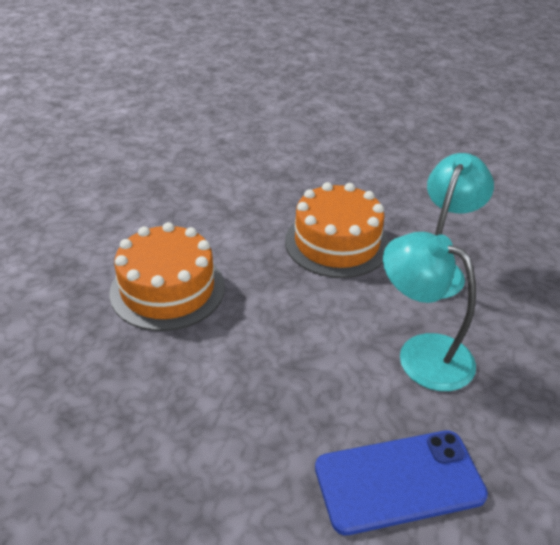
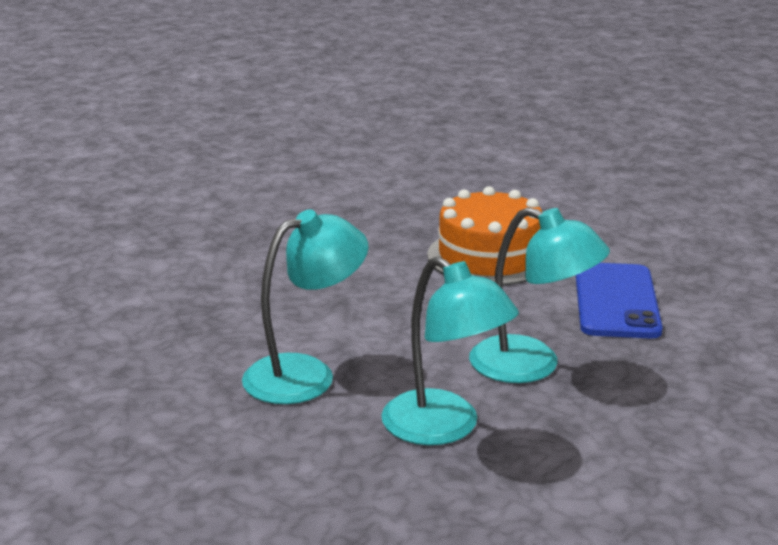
camera: 110 degrees right, 15 degrees down
(336, 243) = (532, 366): orange cake -> turquoise lamp
(399, 481) = (177, 323): blue phone -> blue phone (616, 301)

